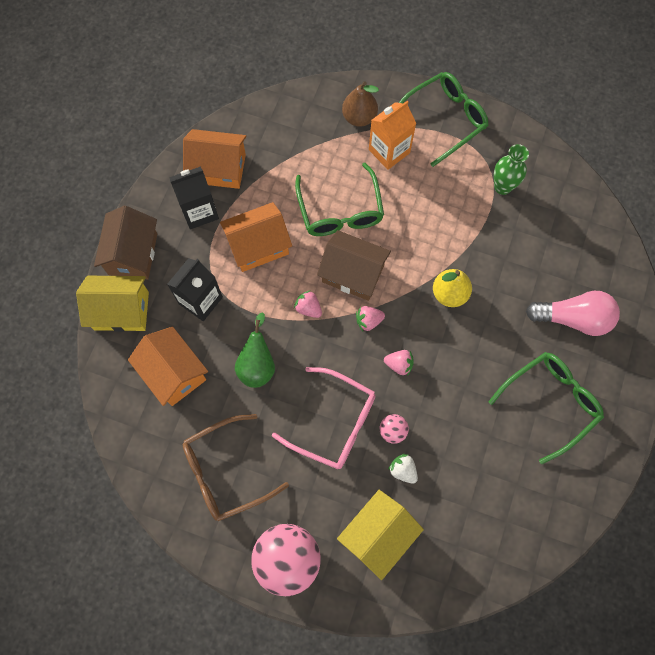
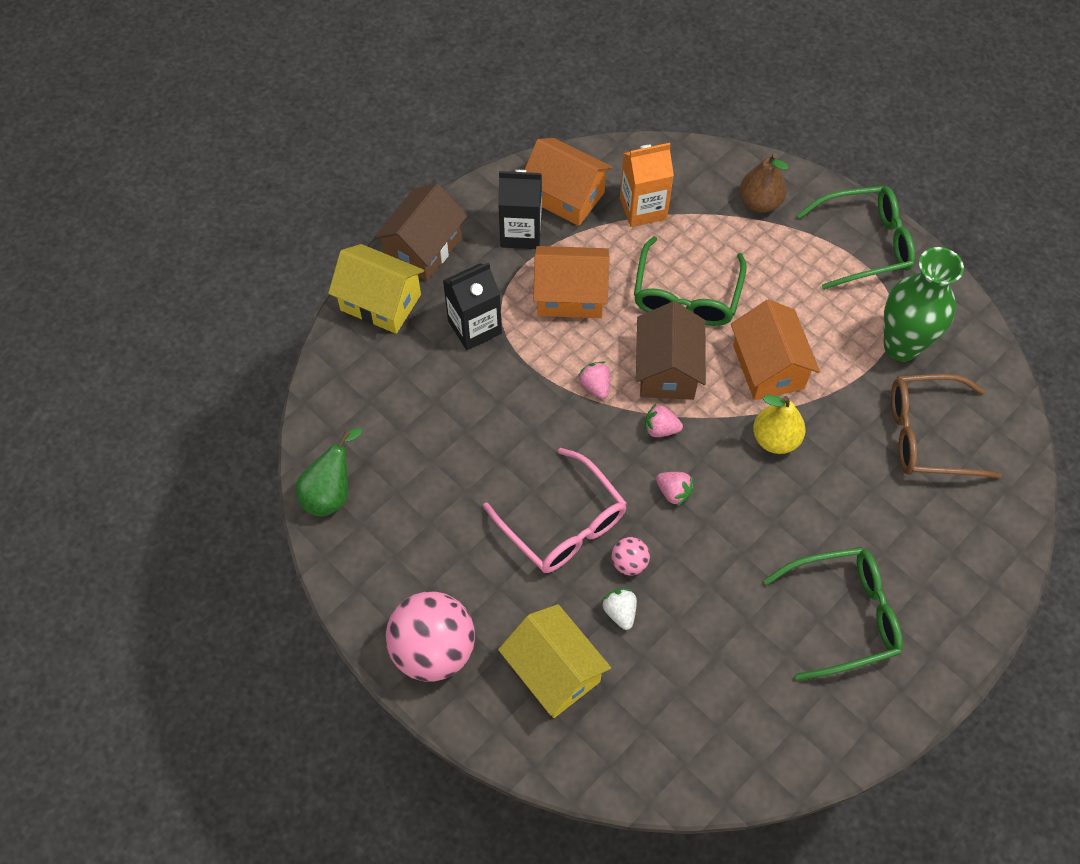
camera: 25 degrees right, 10 degrees down
(174, 373) = (405, 391): orange house -> orange house (768, 367)
(226, 471) = (412, 522): brown glasses -> brown glasses (928, 435)
(257, 365) = (505, 423): green pear -> green pear (331, 493)
(353, 274) = (667, 369): brown house -> brown house turned 45 degrees clockwise
(378, 535) = (554, 671): yellow house -> yellow house turned 75 degrees clockwise
(389, 151) = (778, 253): orange carton -> orange carton (643, 208)
(502, 187) = (901, 346): green vase -> green vase, size x1.59
(573, 318) = (920, 531): pink light bulb -> none

